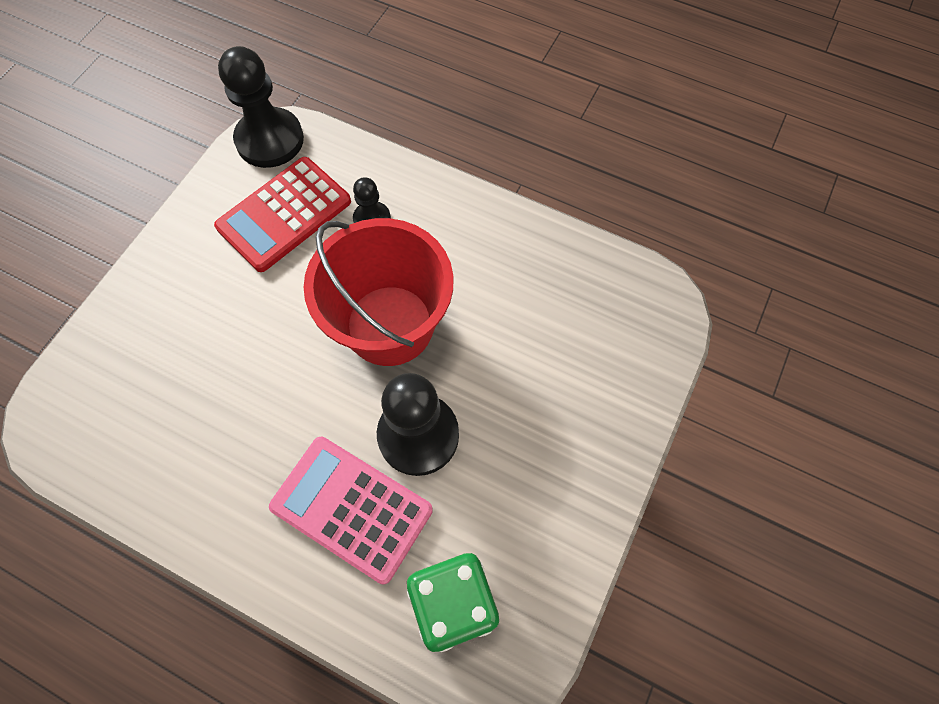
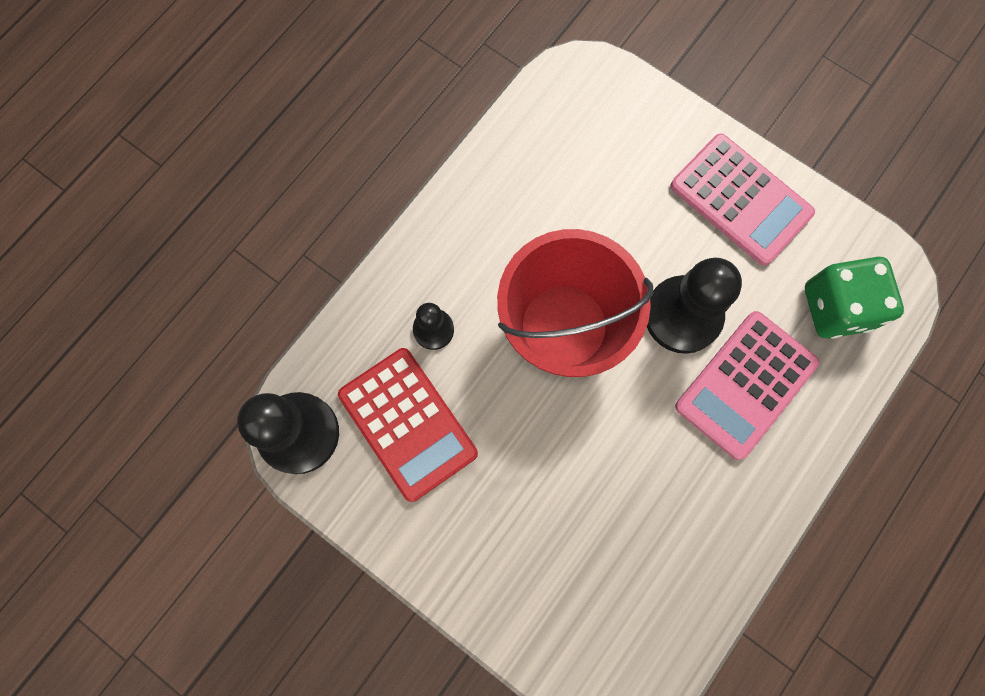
camera: 80 degrees left, 10 degrees up
(561, 482) = (740, 200): none -> pink calculator

